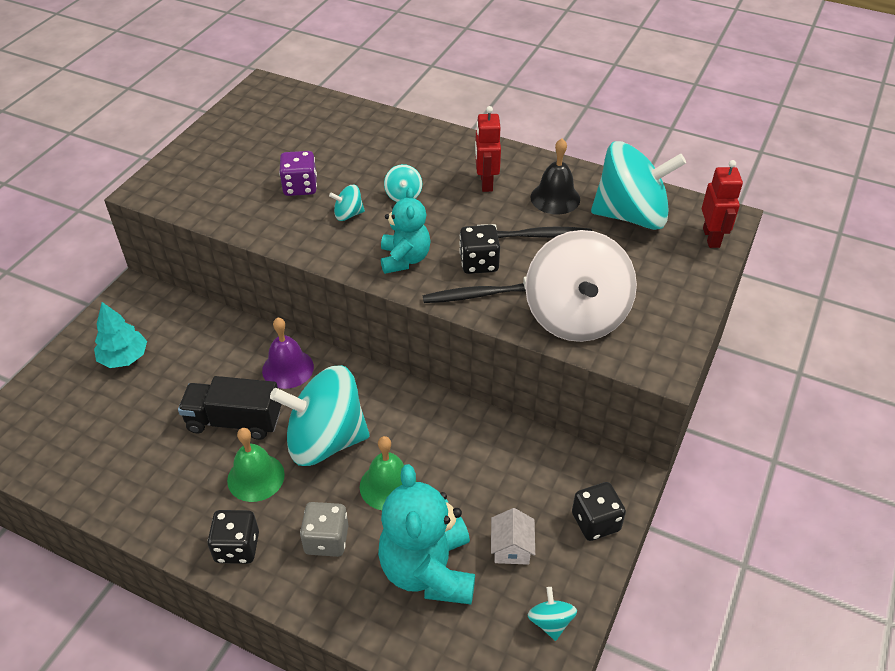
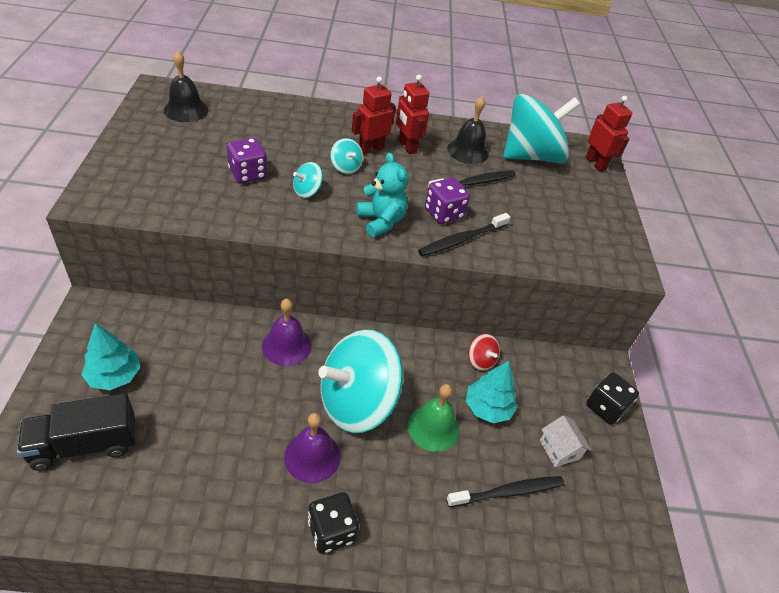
camera: 30 degrees left, 0 degrees up
(234, 421) = (262, 408): black truck -> black truck (85, 444)
(256, 477) = (312, 456): green bell -> purple bell
(278, 112) = (186, 110): none -> black bell
(326, 540) = (409, 494): grey dice -> none
(428, 570) = (508, 492): turquoise teddy bear -> black toothbrush
(443, 180) = (371, 149): none -> red robot
(457, 483) = (487, 408): none -> turquoise tree
(479, 263) = (443, 213): black dice -> purple dice
(479, 434) = (480, 360): none -> red spinning top
(550, 622) = (623, 502): turquoise spinning top -> none
(576, 316) = (544, 242): white spinning top -> none

